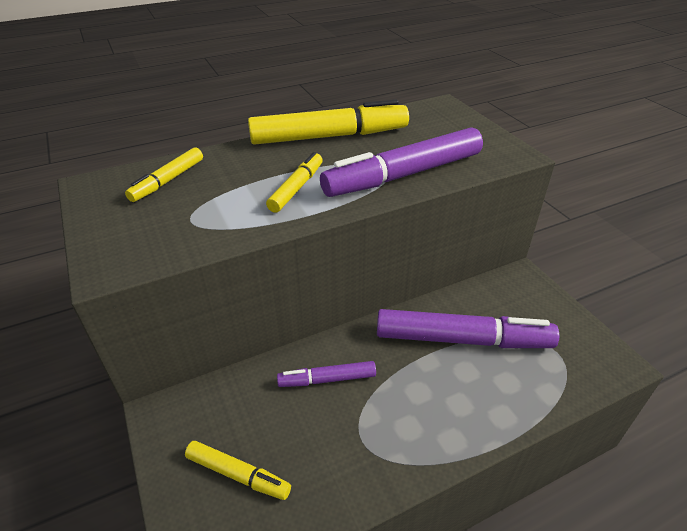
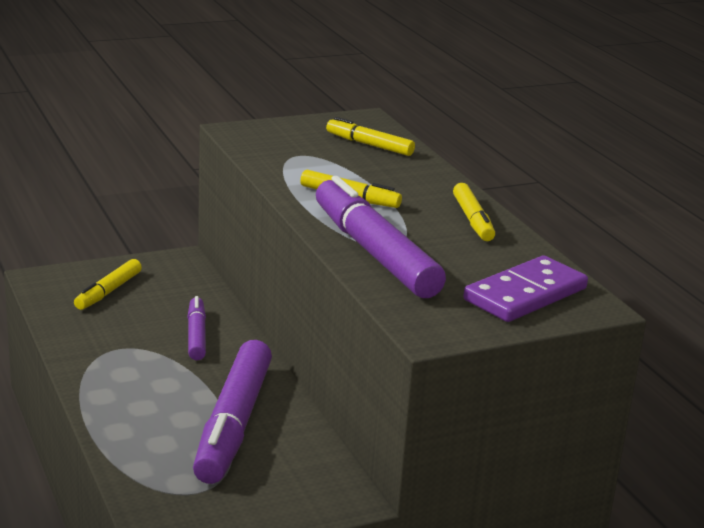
camera: 90 degrees right, 15 degrees down
(329, 136) = (472, 220): yellow marker -> yellow marker, size x0.52
(441, 122) = (525, 294): none -> purple domino

